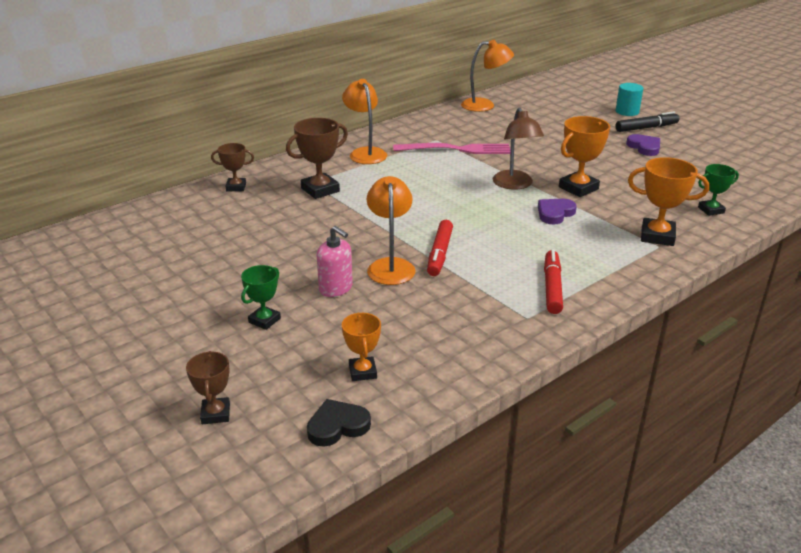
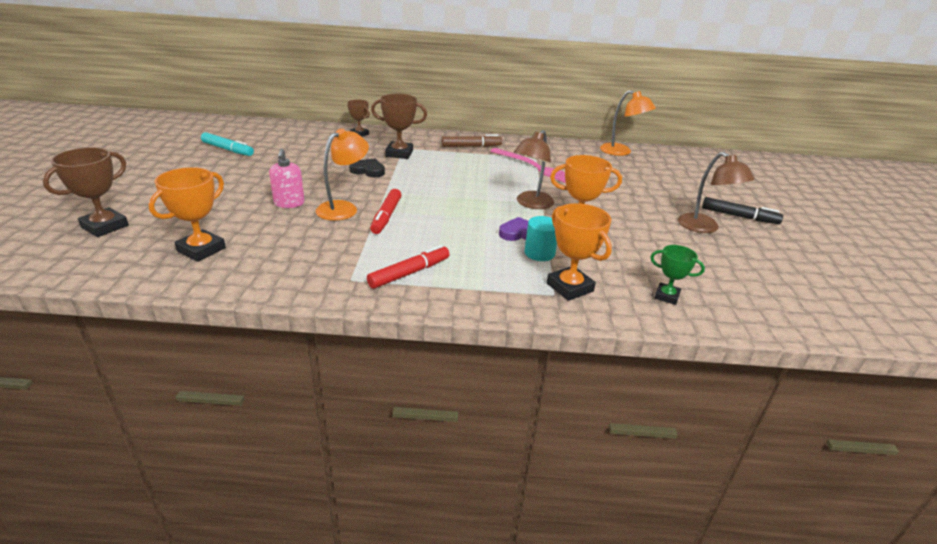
camera: 40 degrees right, 0 degrees up
(136, 271) = (228, 150): none -> turquoise marker
(216, 414) = (105, 226): brown trophy -> brown trophy, size x1.61
(264, 320) = (222, 199): green trophy -> none
(337, 426) = (129, 266): black heart -> black heart (368, 170)
(362, 372) = (201, 250): orange trophy -> orange trophy, size x1.61
(365, 153) = (471, 146): orange lamp -> brown marker
(439, 254) = (386, 216): red marker -> red marker turned 45 degrees counterclockwise
(627, 111) = (745, 199): turquoise cylinder -> turquoise cylinder (539, 253)
(644, 147) = (704, 228): purple heart -> brown lamp

